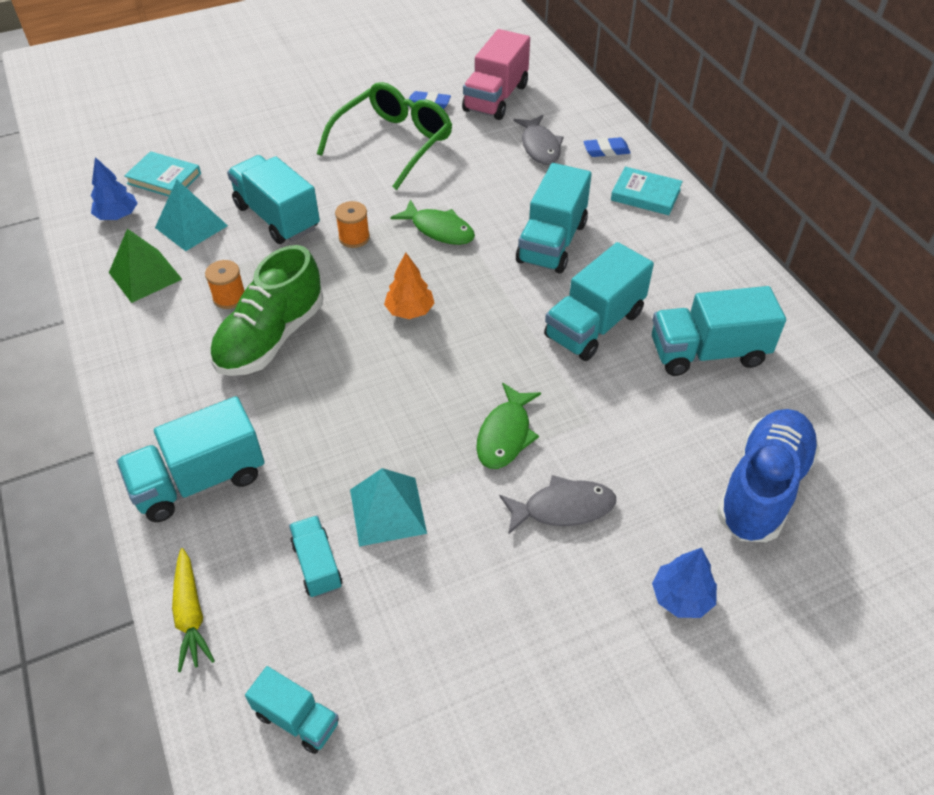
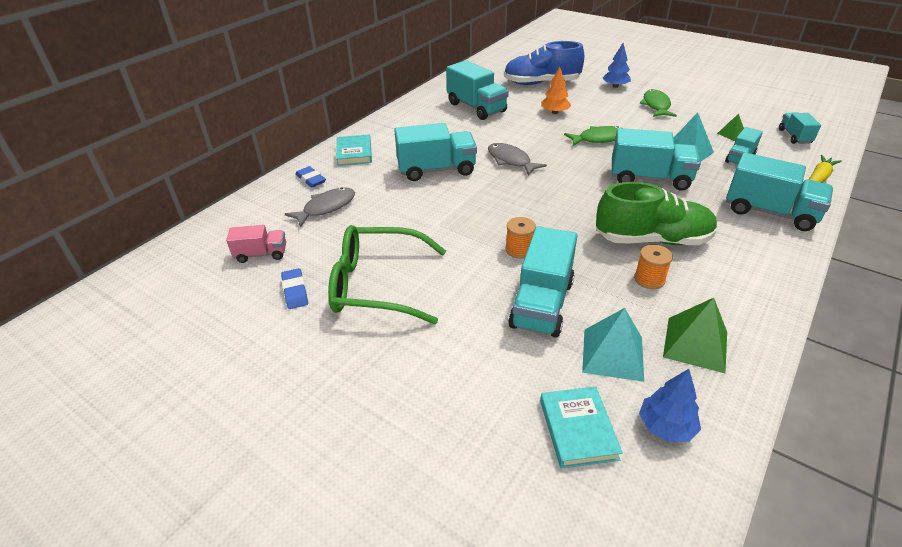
camera: 120 degrees left, 10 degrees down
(382, 623) = (731, 134): none -> green pyramid
(410, 310) = (557, 197): orange tree -> orange tree (554, 112)
(439, 229) = (469, 216): green fish -> green fish (656, 106)
(495, 98) = (261, 254): pink truck -> pink truck, size x0.56
(563, 508) = (615, 115): grey fish -> grey fish (511, 161)
(594, 325) = (493, 138): turquoise truck -> turquoise truck (649, 178)

